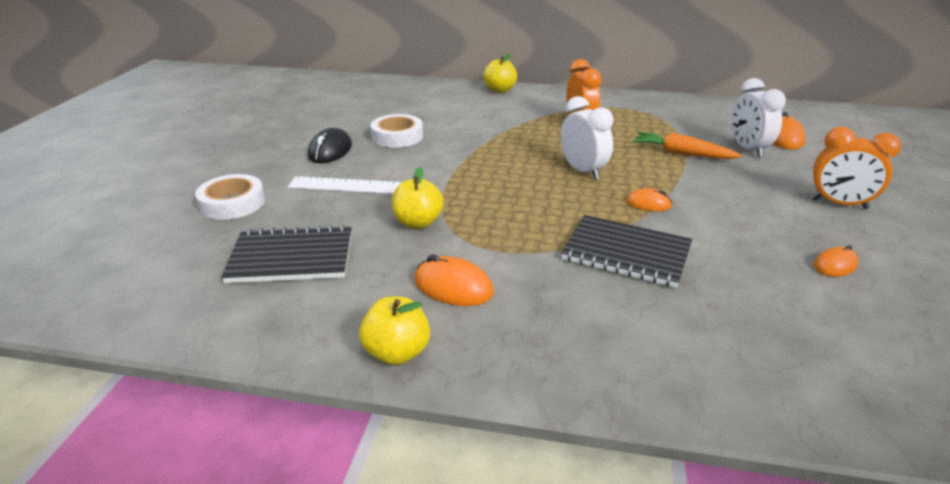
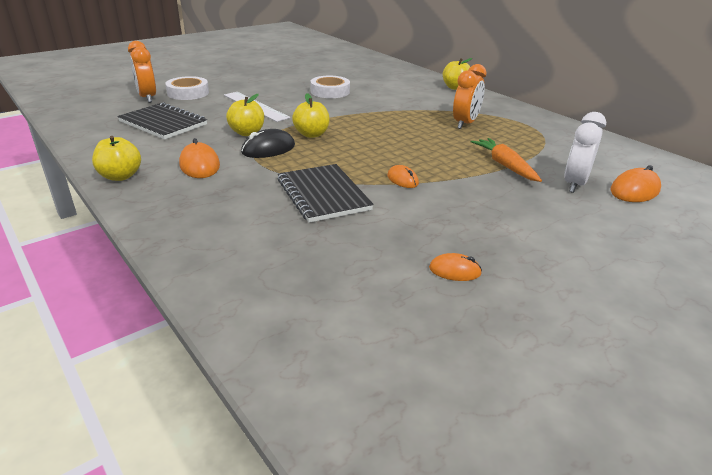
camera: 40 degrees right, 0 degrees up
(330, 151) = (279, 86): black mouse -> black mouse (268, 149)
(483, 194) = (311, 134): none -> yellow apple
(582, 171) = (402, 147): white clock -> none
(839, 204) = (566, 245): orange clock -> orange clock (147, 98)

